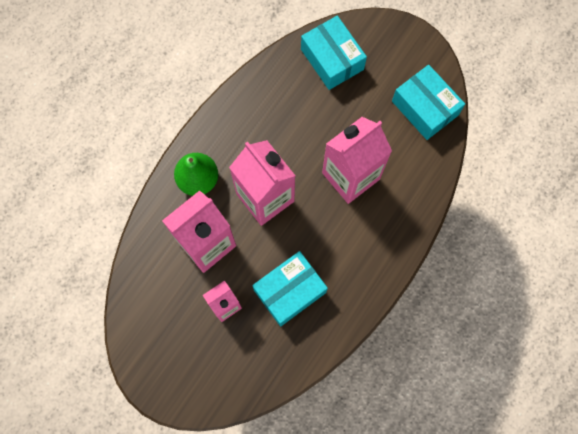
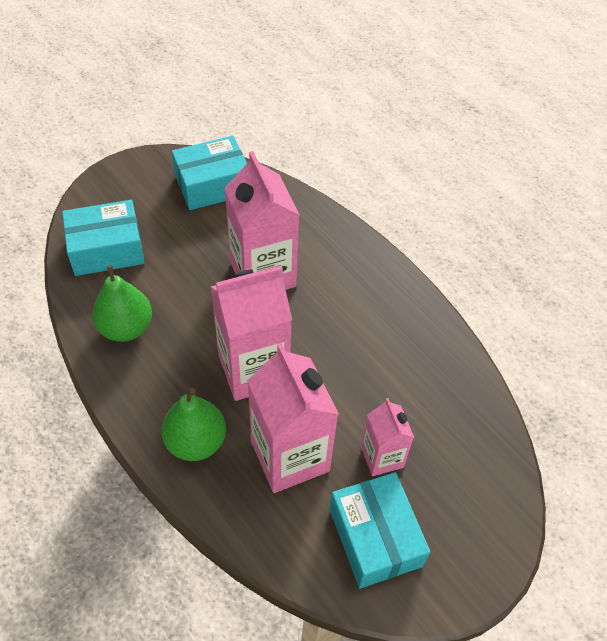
camera: 75 degrees left, 20 degrees down
(270, 101) = (126, 328): none -> green pear
(290, 291) = (385, 377): turquoise box -> turquoise box (375, 537)

